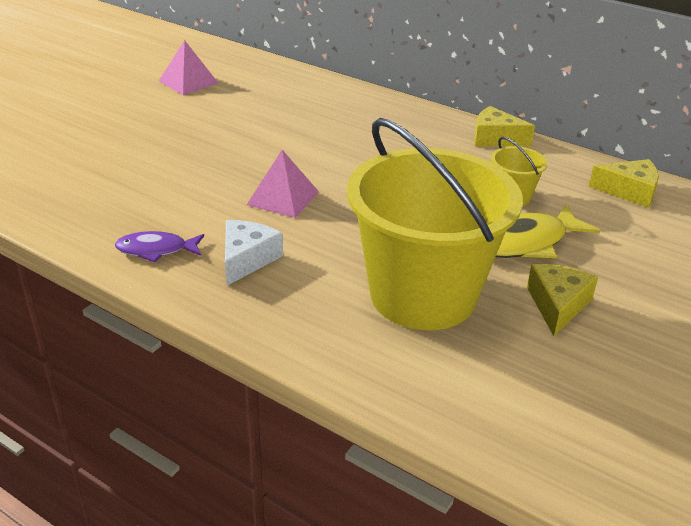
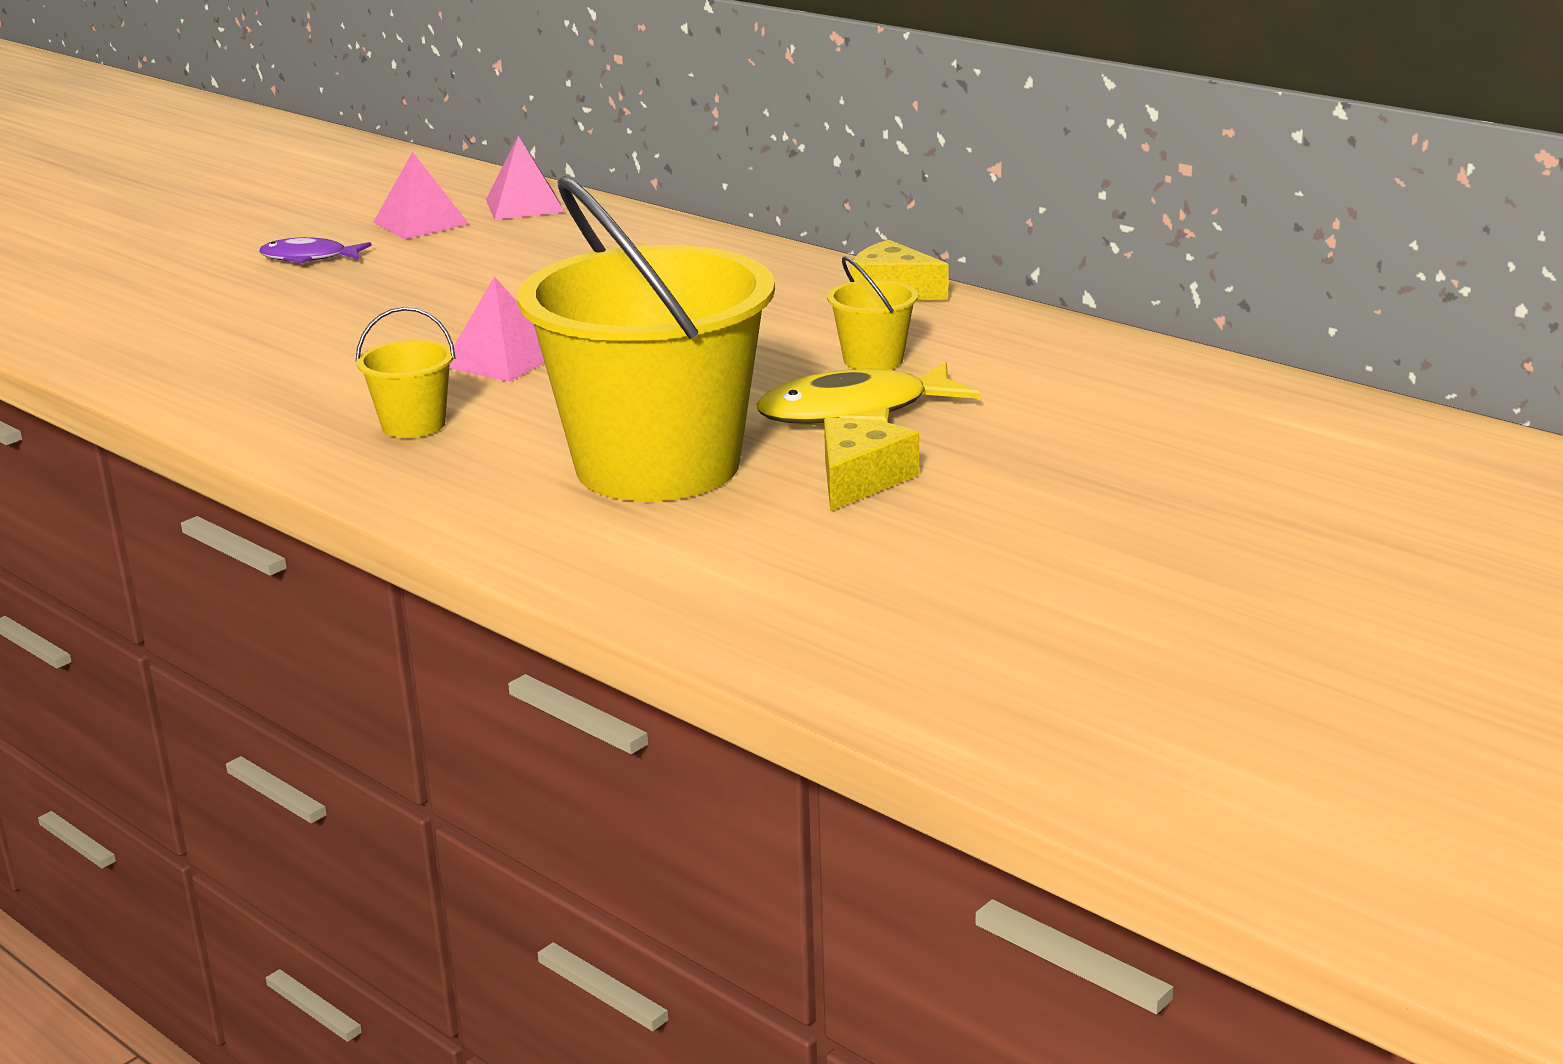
camera: 10 degrees right, 10 degrees down
(156, 250) = (283, 414): purple fish -> purple fish (309, 258)
(246, 68) = (524, 205): none -> pink pyramid
(247, 259) = (413, 425): white cheese -> yellow bucket
(629, 191) = (1075, 355): yellow cheese -> none

